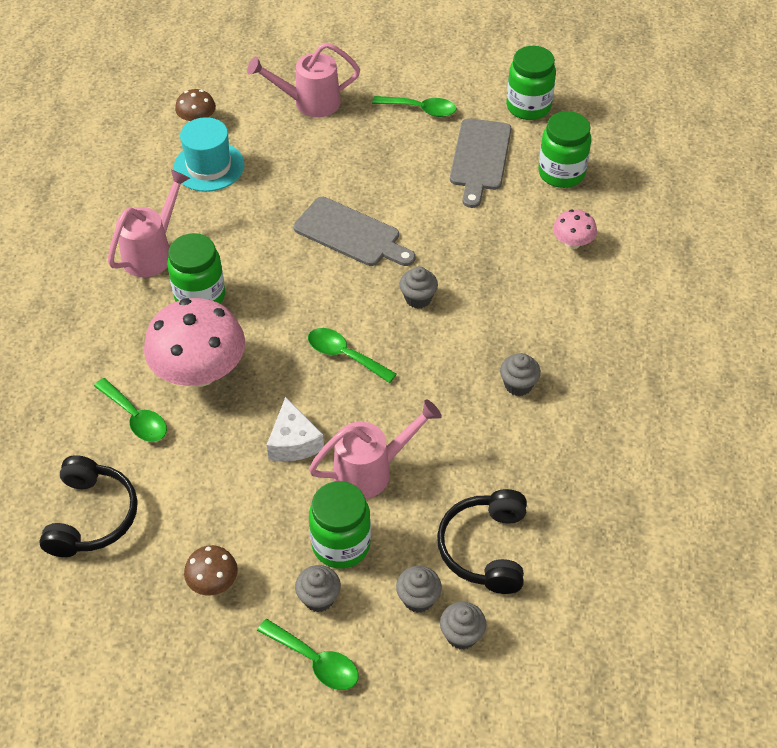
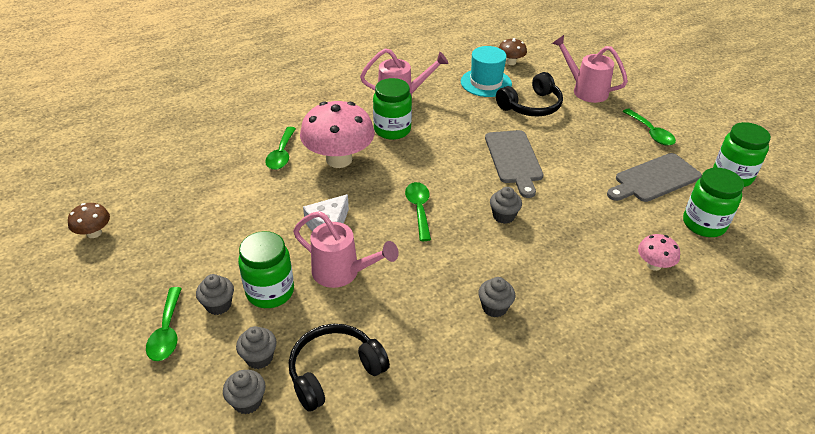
camera: 50 degrees right, 10 degrees down
(91, 516) = (198, 176): black headphones -> black headphones (531, 106)
(213, 582) = (192, 250): brown mushroom -> brown mushroom (94, 233)

